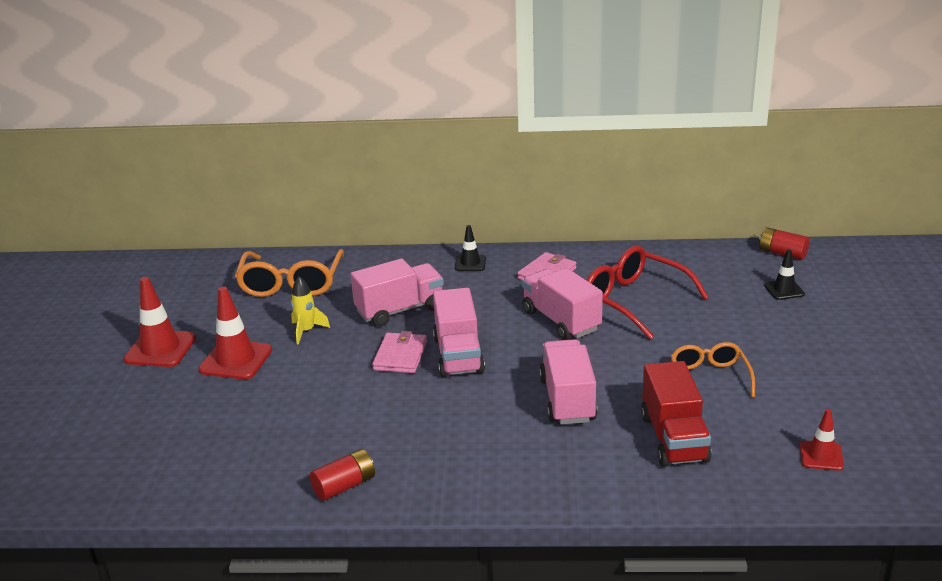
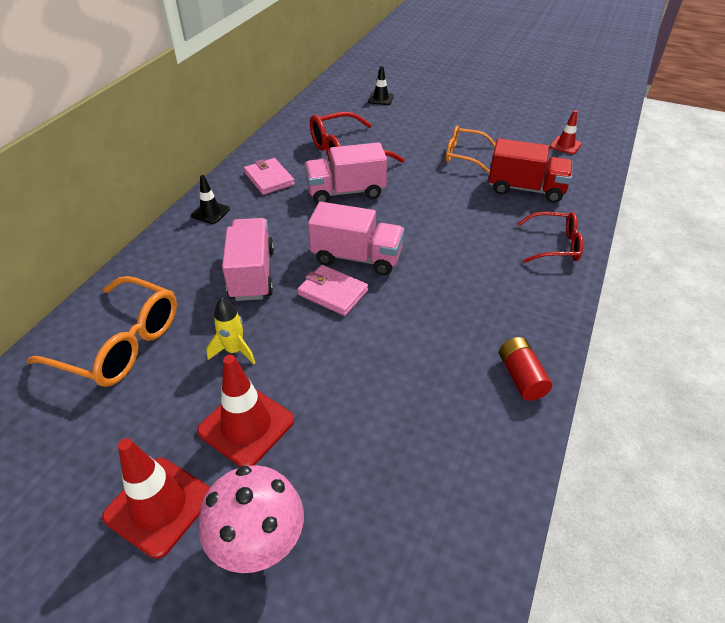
camera: 70 degrees left, 15 degrees up
(141, 396) = (259, 545): none -> pink mushroom
(567, 400) = (456, 219): pink truck -> none
(570, 479) = (555, 245): none -> red glasses
(782, 253) = (336, 85): red battery -> none

